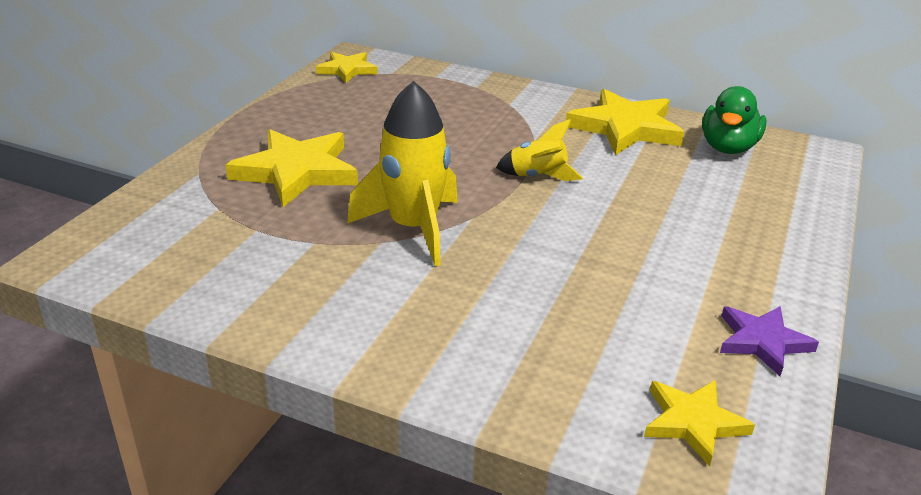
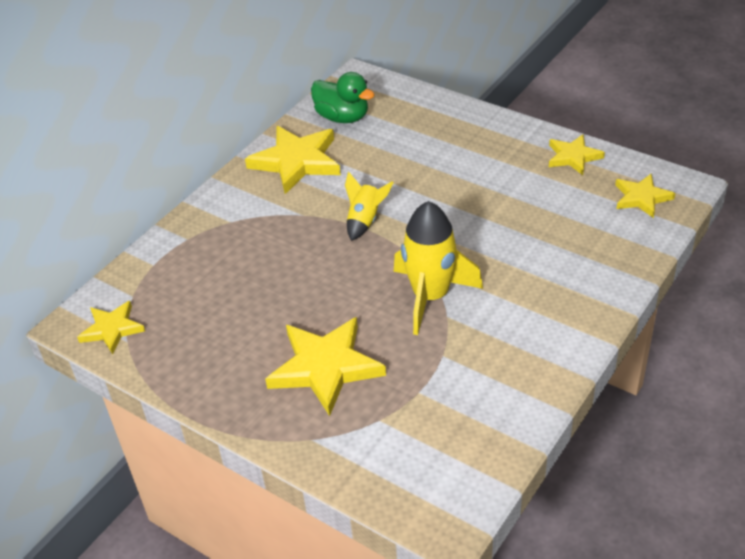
camera: 75 degrees left, 10 degrees up
(762, 341) = (573, 157): purple star -> yellow star

